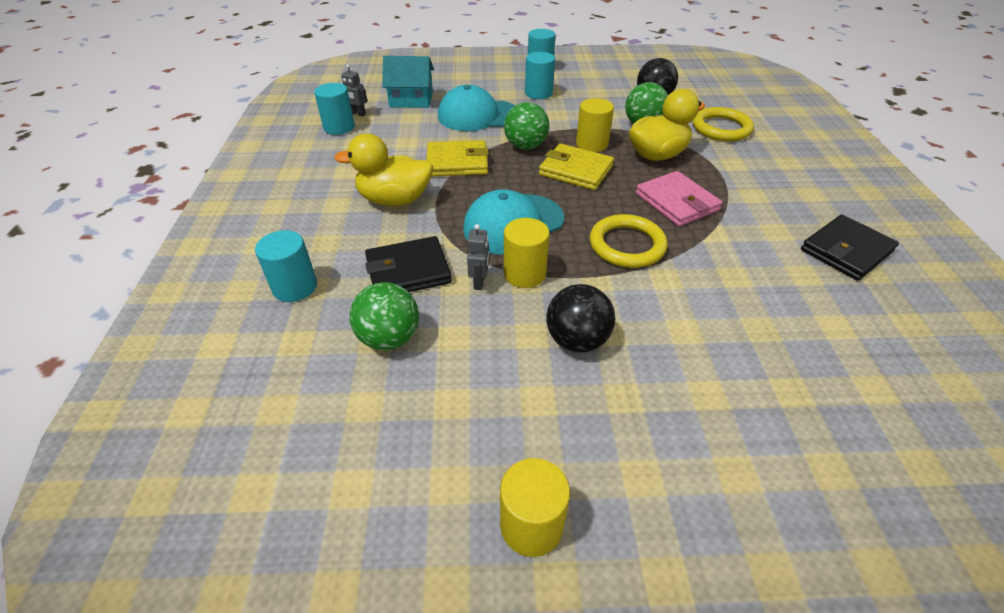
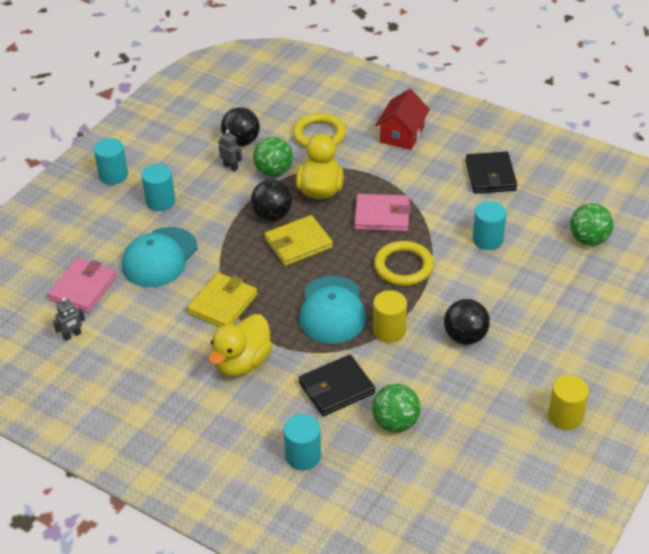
camera: 55 degrees left, 0 degrees up
(339, 127) = (86, 357): turquoise cylinder -> turquoise cylinder (487, 240)
(408, 271) = (336, 388): black wallet -> black wallet turned 45 degrees clockwise
(411, 100) = (83, 288): turquoise house -> pink wallet
(479, 282) = (378, 356): grey robot -> grey robot (231, 167)
(525, 146) = (238, 253): green ball -> green ball (588, 239)
(591, 144) = (272, 215): yellow cylinder -> black ball
(799, 169) = (402, 134): none -> red house

